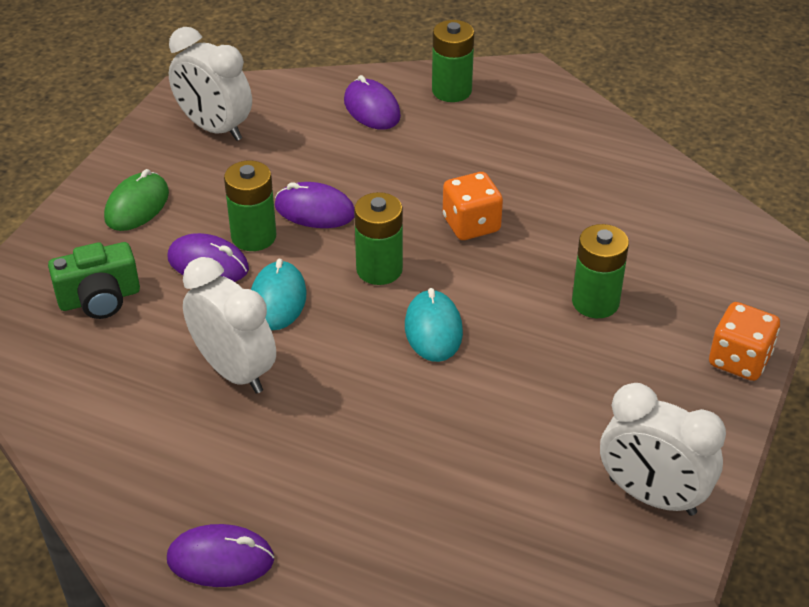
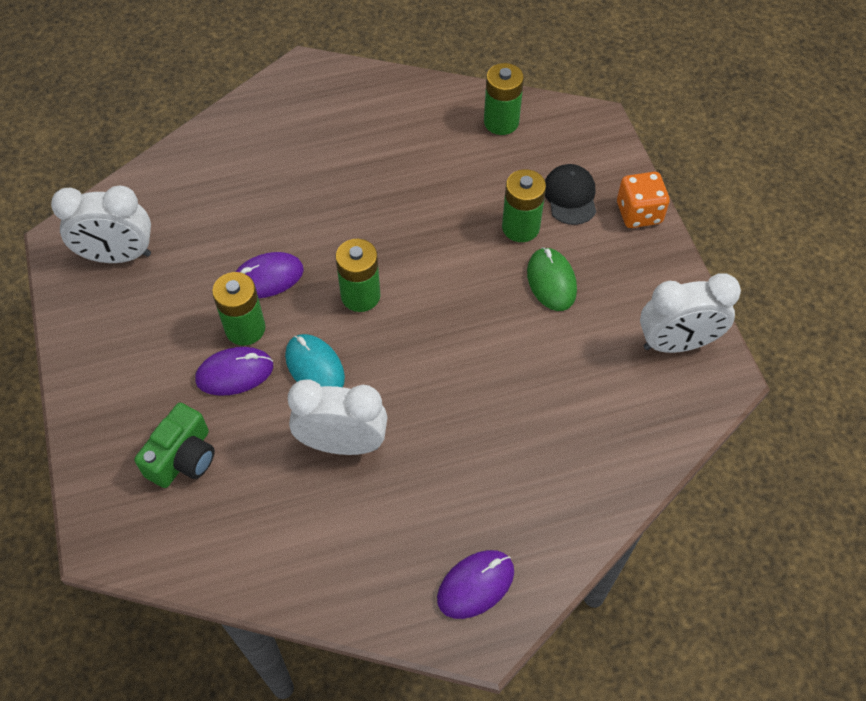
camera: 40 degrees left, 15 degrees up
(137, 206) = (128, 362): green mouse -> green mouse (551, 281)
(372, 109) = (223, 166): purple mouse -> none
(433, 329) = (441, 318): turquoise mouse -> none
(451, 91) = (266, 115): green battery -> green battery (501, 122)
(471, 225) = (387, 219): orange dice -> none
(678, 305) = (570, 196): none -> black cap

